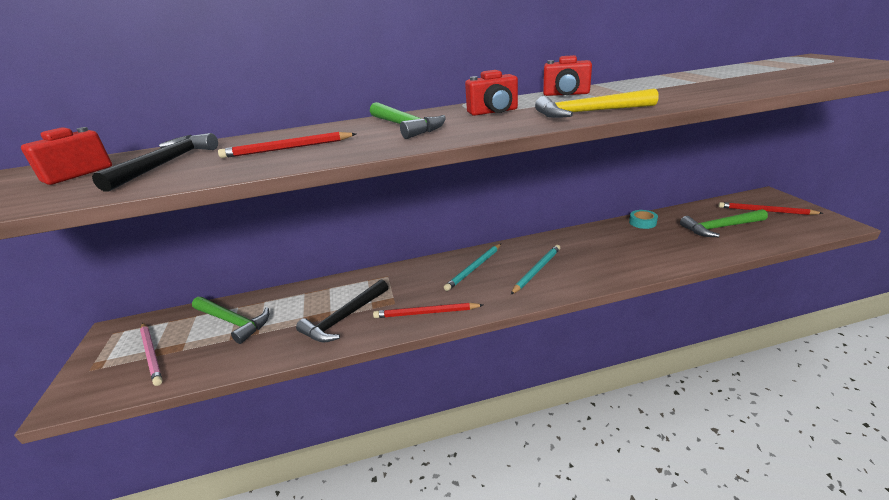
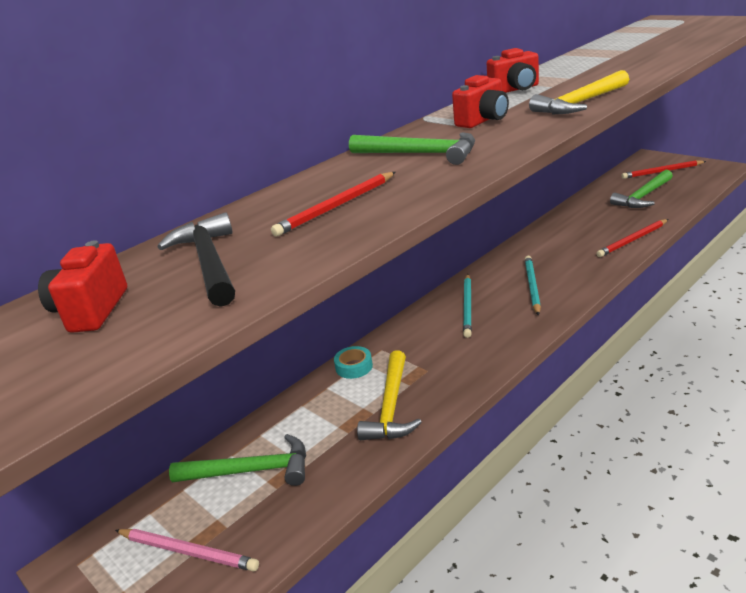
camera: 30 degrees left, 0 degrees up
(344, 318) = (391, 407): black hammer -> yellow hammer
(426, 313) = (474, 365): red pencil -> red pencil (632, 240)
(642, 222) = (575, 211): turquoise tape -> turquoise tape (354, 367)

